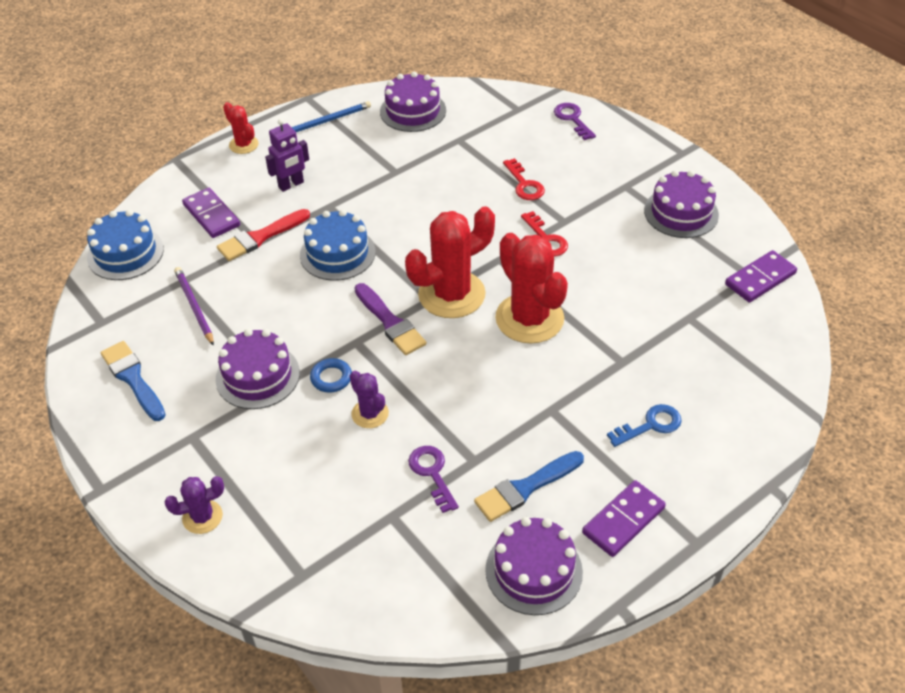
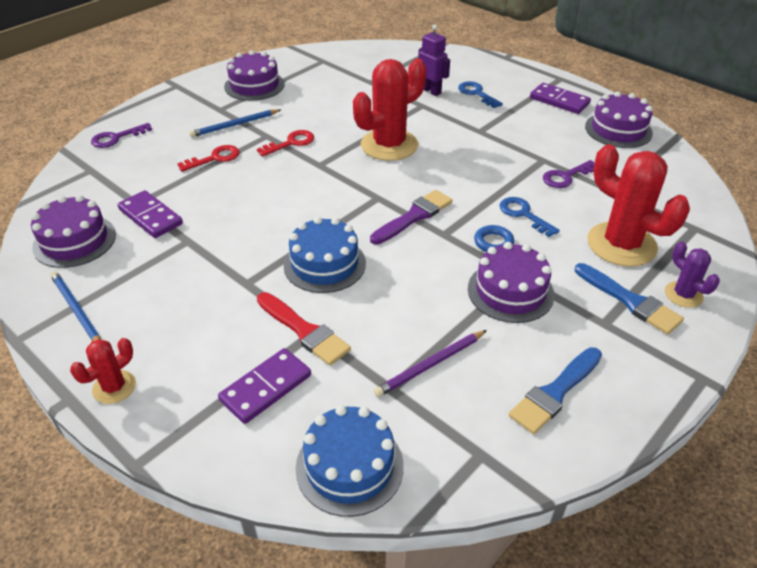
camera: 100 degrees left, 5 degrees down
(291, 185) = (206, 321): purple robot -> purple robot (431, 91)
(370, 414) = (523, 214): purple cactus -> blue key
(451, 294) = (370, 186): red cactus -> red cactus (621, 244)
(525, 488) = (555, 137): blue brush -> blue brush (630, 301)
(588, 197) = (234, 125): none -> blue pencil
(760, 279) = (325, 57): purple domino -> purple domino (150, 217)

